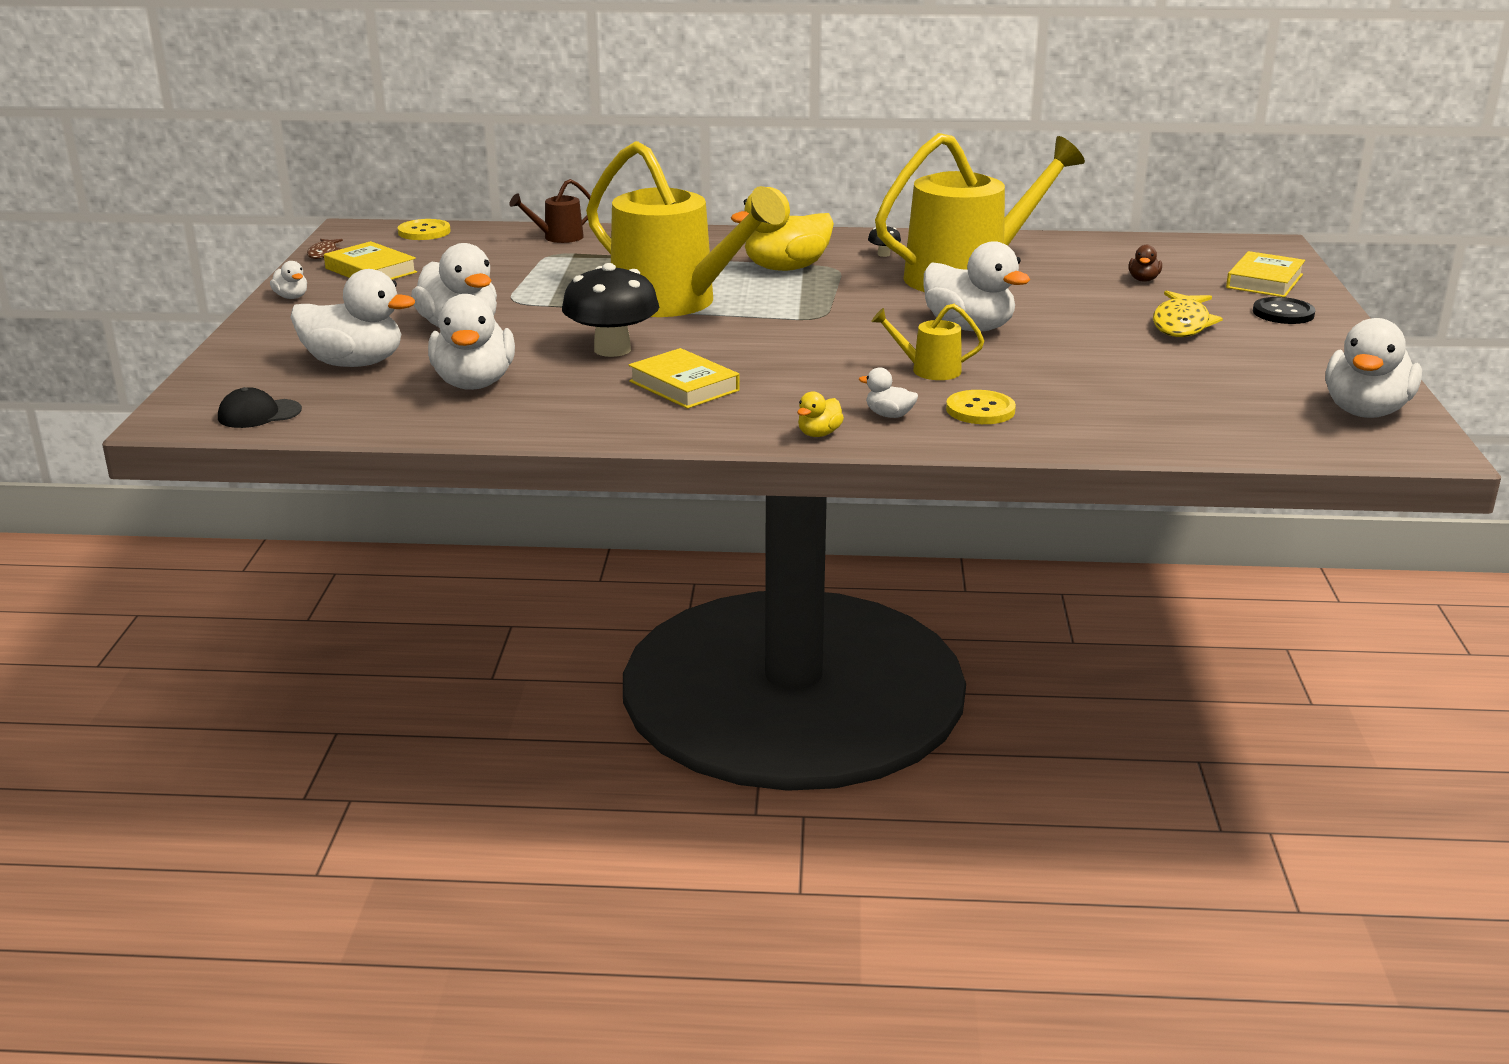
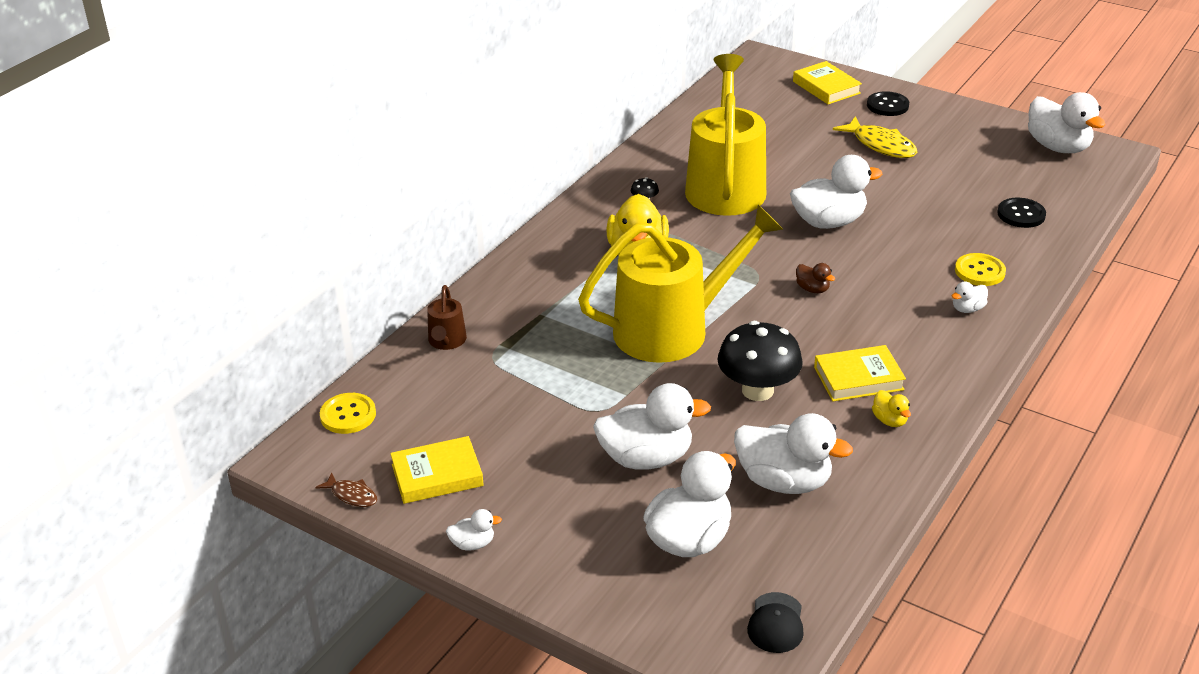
camera: 60 degrees left, 10 degrees up
(819, 434) = (983, 348): yellow duck -> yellow duck (889, 420)
(929, 370) = (897, 266): yellow watering can -> none
(1143, 280) = (788, 125): brown duck -> brown duck (812, 289)
(1150, 413) = (1021, 214): none -> black button

